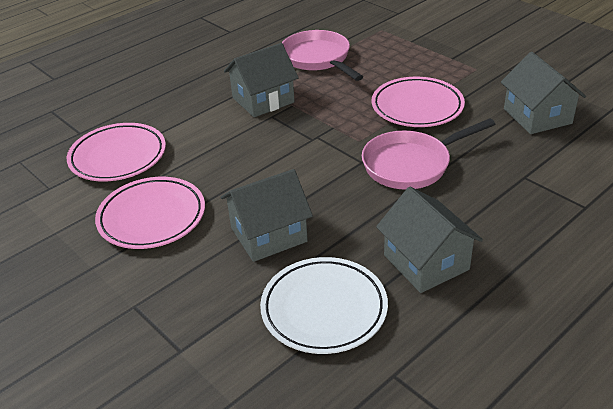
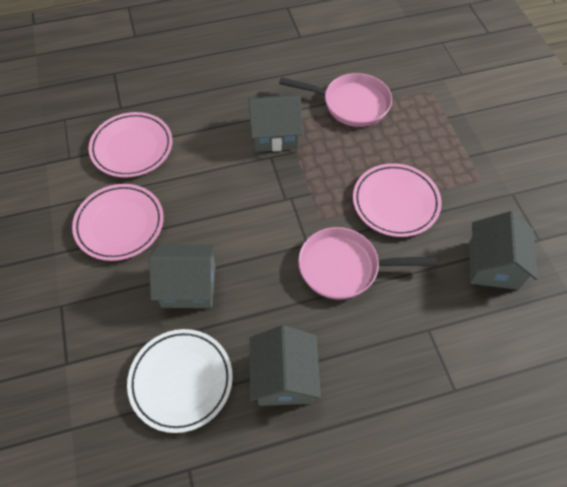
camera: 25 degrees right, 20 degrees up
(318, 59) = (351, 104): pink pan -> pink pan turned 105 degrees clockwise

